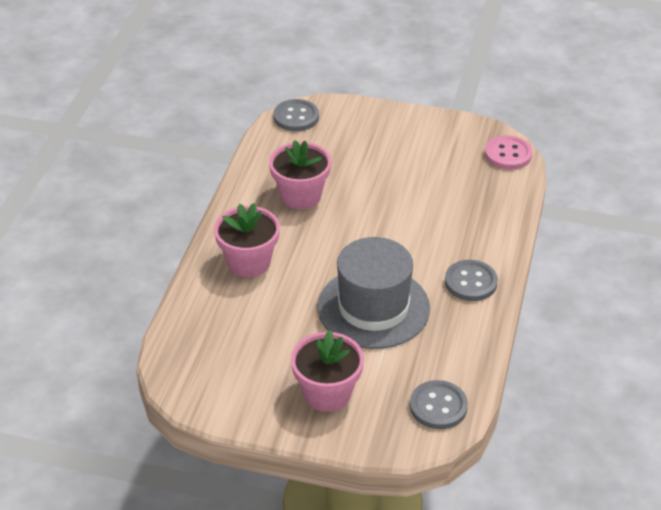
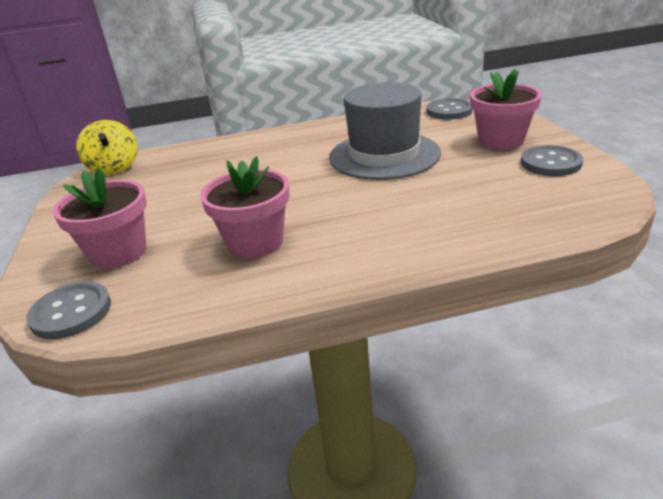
camera: 115 degrees left, 10 degrees down
(249, 262) = (402, 228): pink flower pot -> pink flower pot (118, 252)
(471, 282) = (309, 135): grey button -> grey button (550, 163)
(508, 154) = (114, 168): pink button -> yellow spinning top

